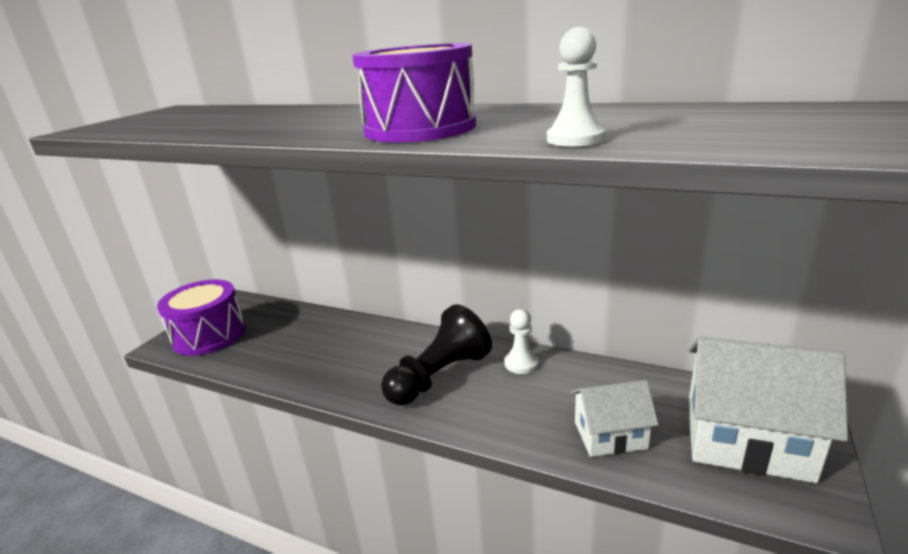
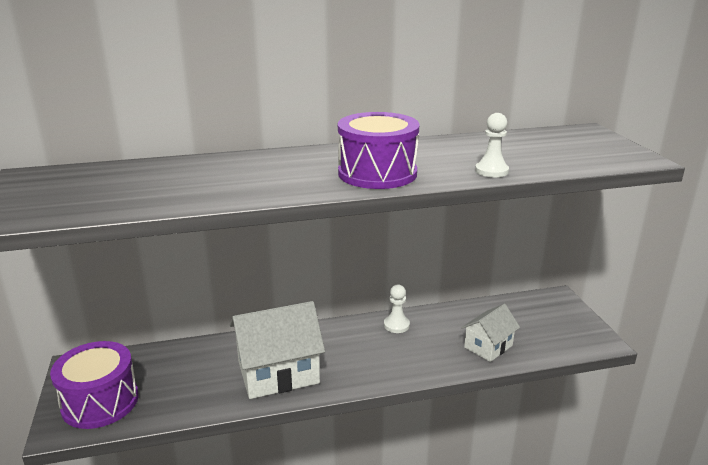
camera: 40 degrees left, 0 degrees up
(439, 376) = (353, 354): black pawn -> none
(746, 439) = (548, 322): white house -> white house (278, 372)

